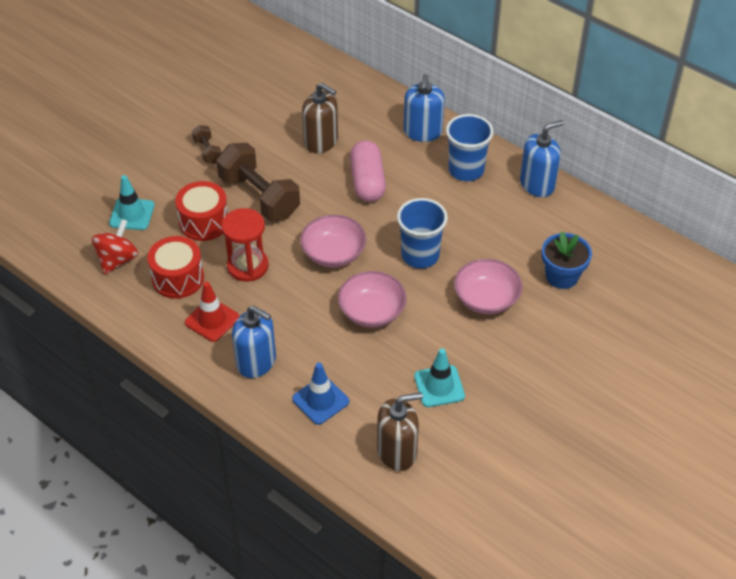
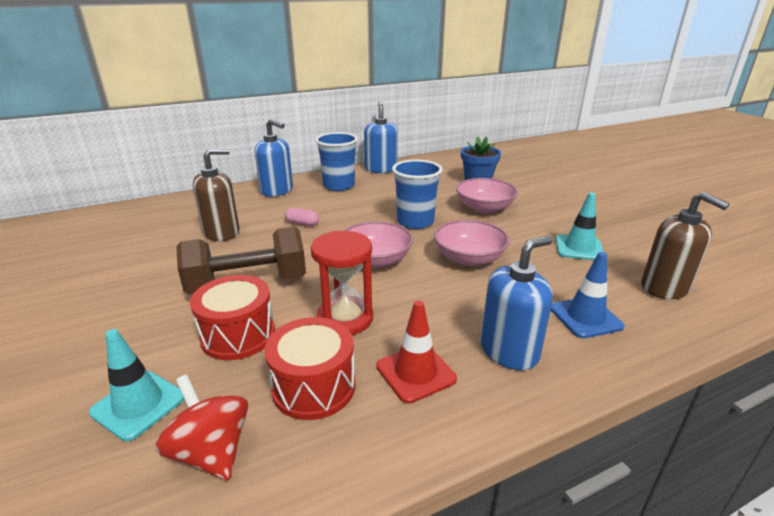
camera: 65 degrees left, 20 degrees down
(207, 151) = (128, 302): brown dumbbell -> none
(367, 182) = (302, 223): pink capsule -> pink capsule, size x0.48
(397, 451) = (664, 287): brown soap dispenser -> brown soap dispenser turned 135 degrees clockwise

